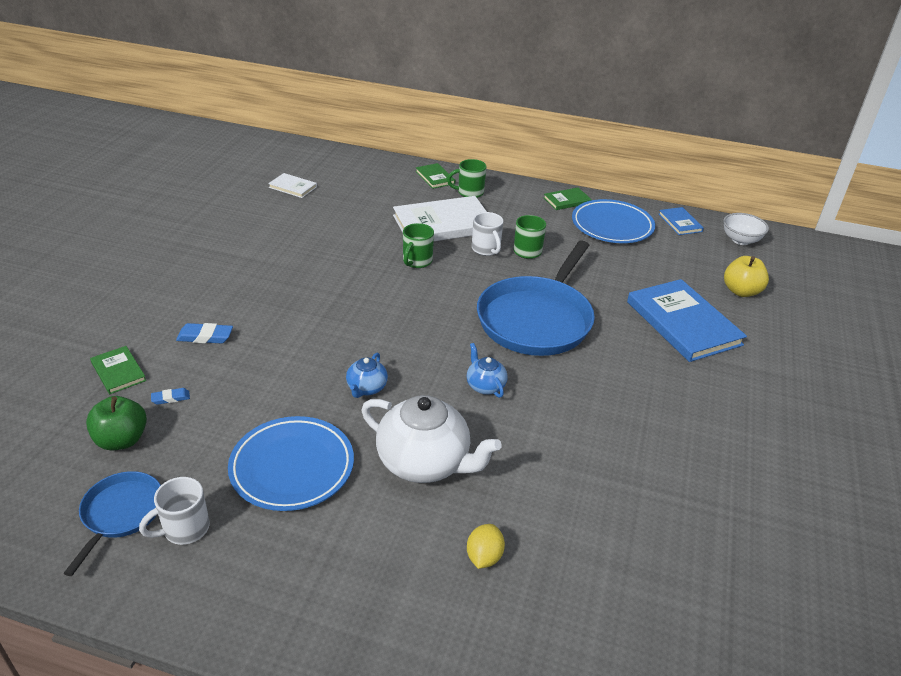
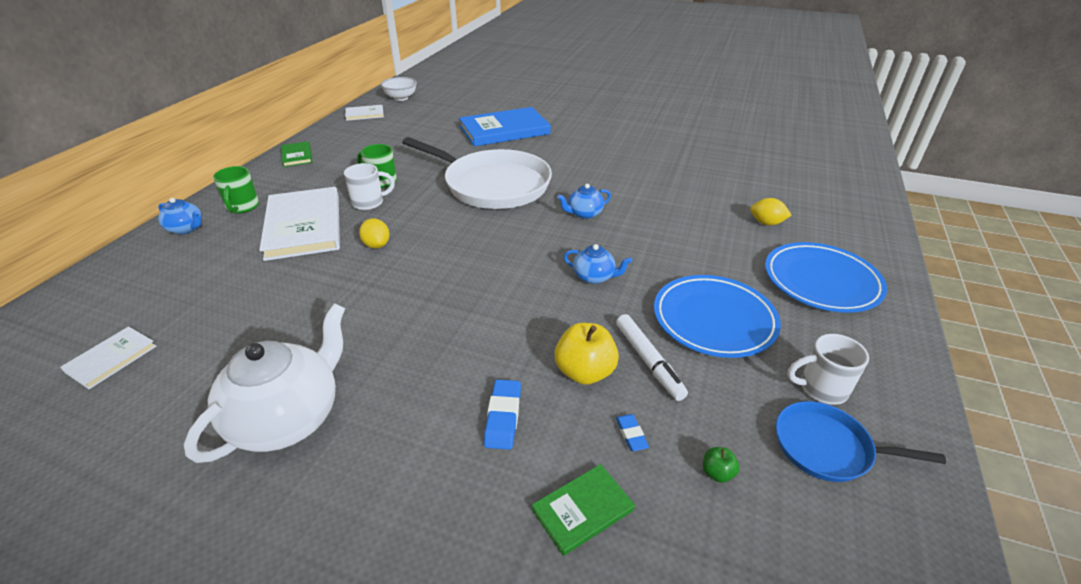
camera: 85 degrees left, 0 degrees up
(122, 440) = (717, 473): green apple -> green apple, size x0.48
(184, 529) = (821, 388): white mug -> white mug turned 120 degrees clockwise
(244, 415) = (648, 361): none -> white marker
(417, 261) = (377, 245): green mug -> yellow lemon
(424, 462) = (684, 245): white teapot -> white teapot (288, 418)
(435, 177) = (186, 229): green book -> blue teapot
(536, 319) = (493, 185): blue pan -> white pan
(612, 226) = (355, 140): blue plate -> blue plate (821, 281)
(680, 223) = (364, 114): blue book -> white book
(741, 291) = (468, 107): yellow apple -> yellow apple (585, 372)

